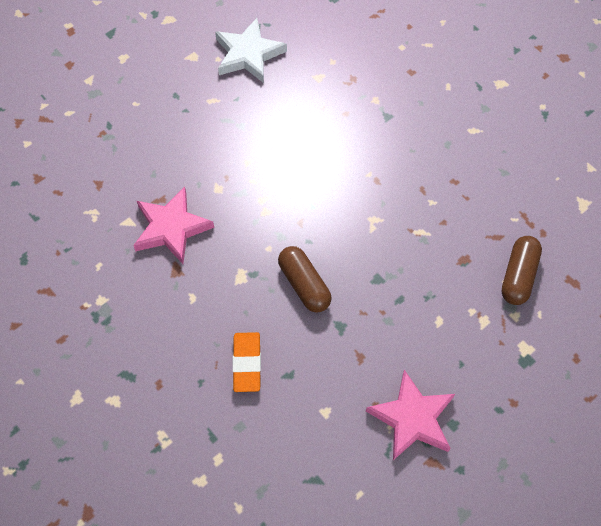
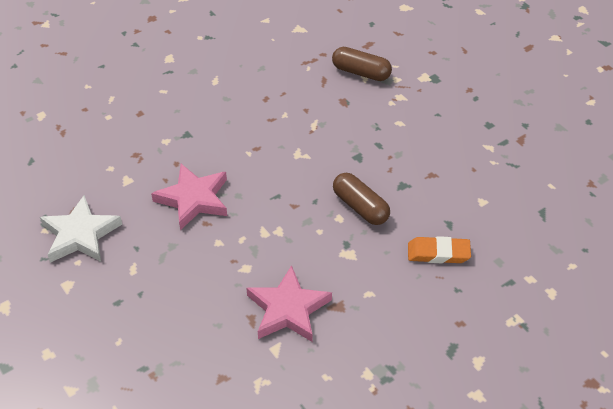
camera: 85 degrees left, 15 degrees down
(304, 284) = (360, 207): brown capsule -> brown capsule turned 75 degrees clockwise
(412, 418) = (485, 147): pink star -> pink star (193, 199)

